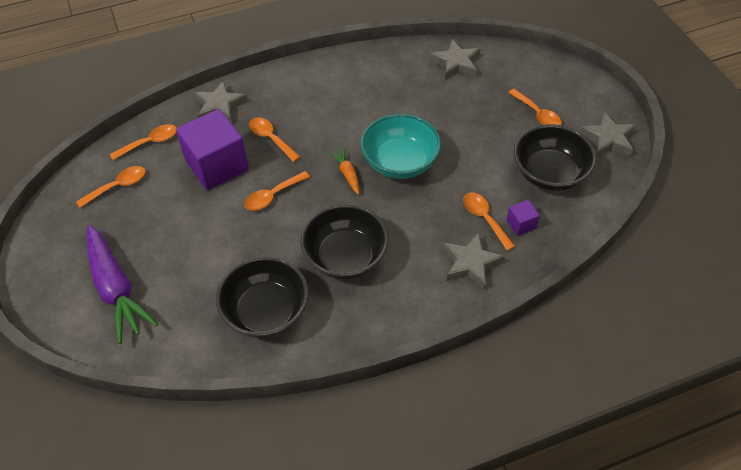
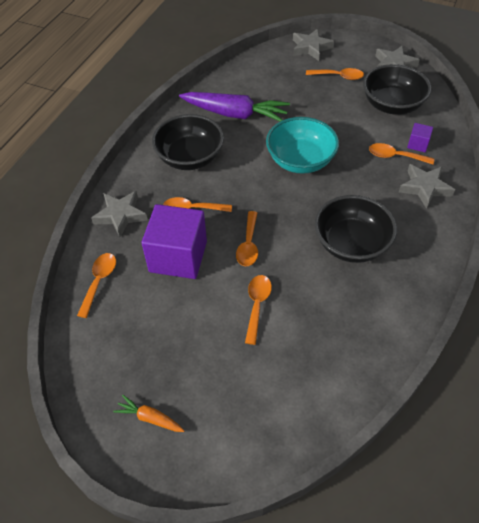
camera: 45 degrees left, 0 degrees up
(116, 289) = (227, 406): purple carrot -> purple carrot (235, 114)
(118, 186) = (118, 333): orange spoon -> orange spoon (257, 305)
(266, 312) = (353, 321): black bowl -> black bowl (190, 158)
(347, 174) = (278, 192): orange carrot -> orange carrot (150, 418)
(456, 63) = (249, 78): grey star -> grey star (311, 48)

